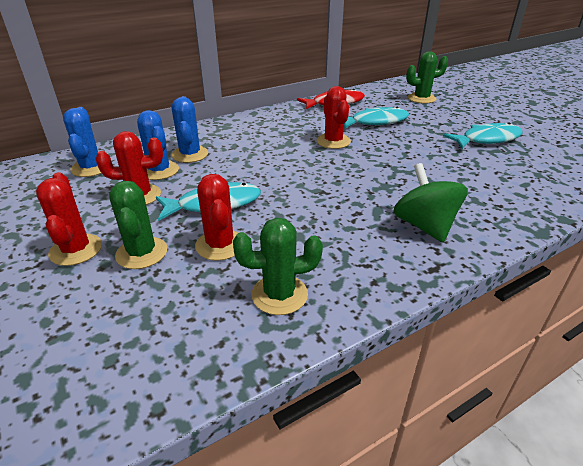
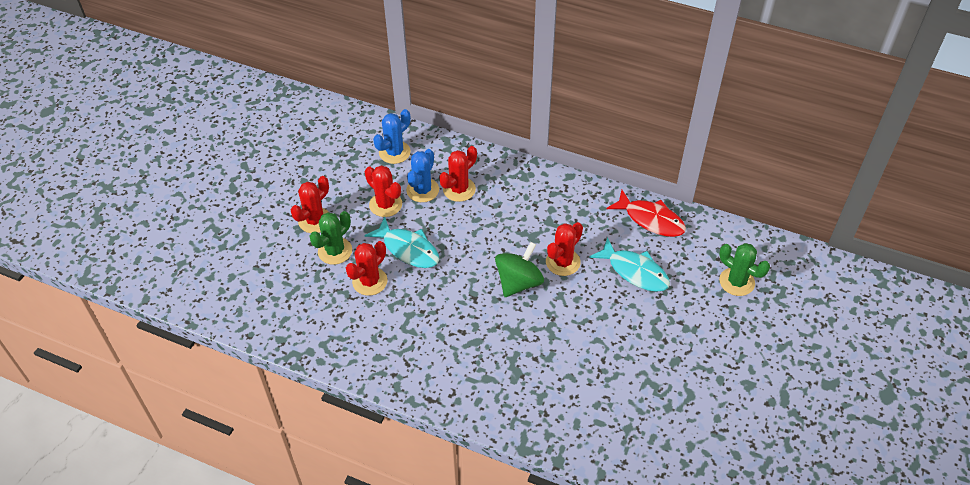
camera: 55 degrees right, 15 degrees up
(190, 154) = (459, 189): blue cactus -> red cactus
(279, 295) = (349, 336): green cactus -> none
(424, 226) = (476, 377): green spinning top -> green spinning top (518, 282)
(487, 139) = (673, 371): turquoise fish -> none

